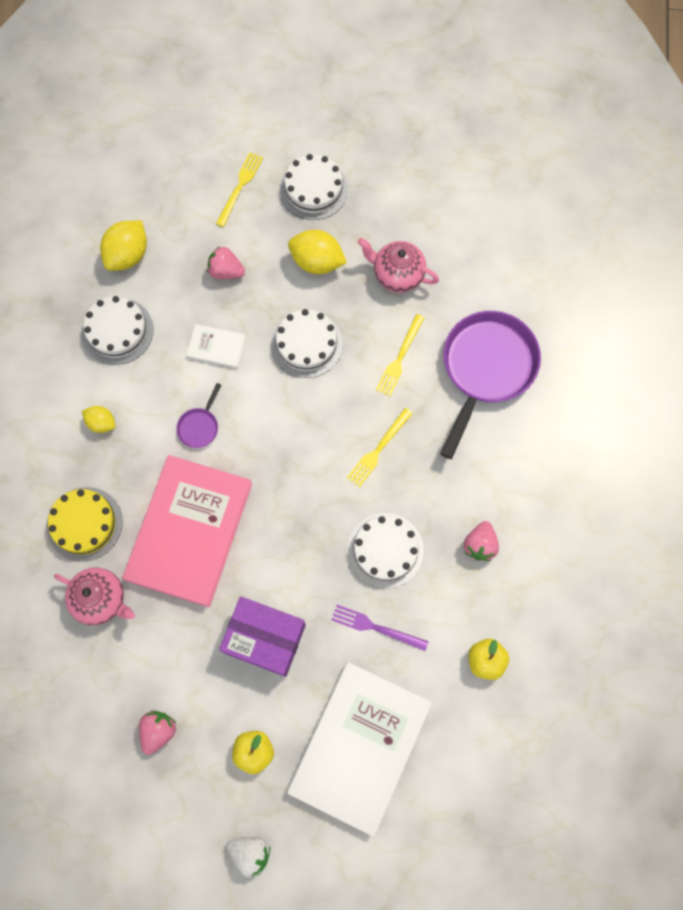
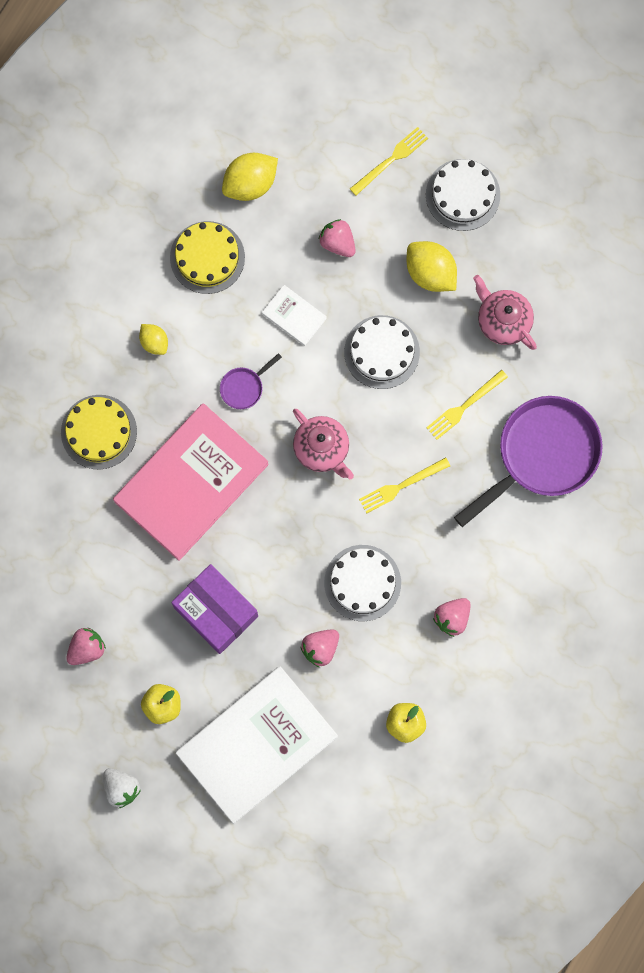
camera: 25 degrees right, 5 degrees up
(101, 599) = (85, 508): pink teapot -> pink teapot (322, 449)
(117, 331) = (207, 257): white cake -> yellow cake
(376, 627) = (320, 648): purple fork -> pink strawberry

